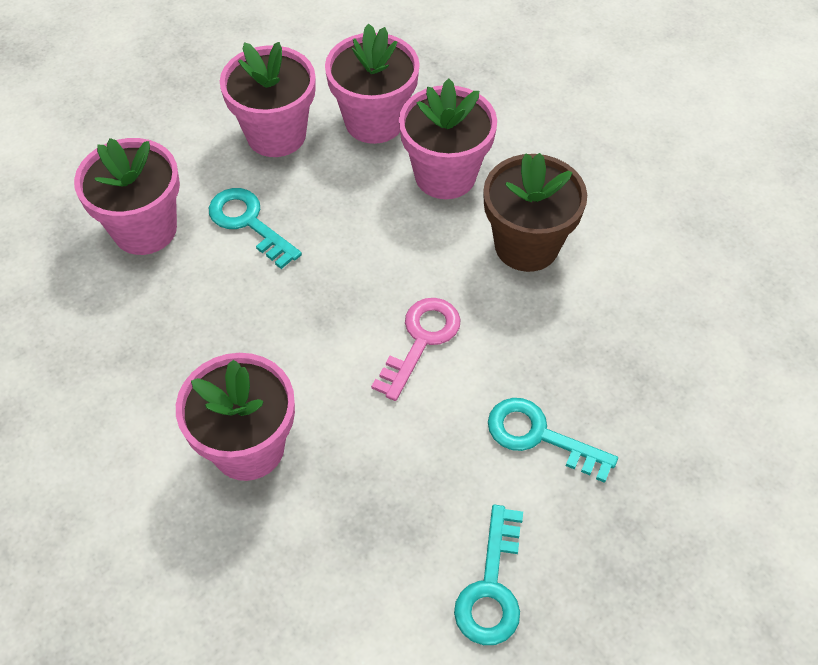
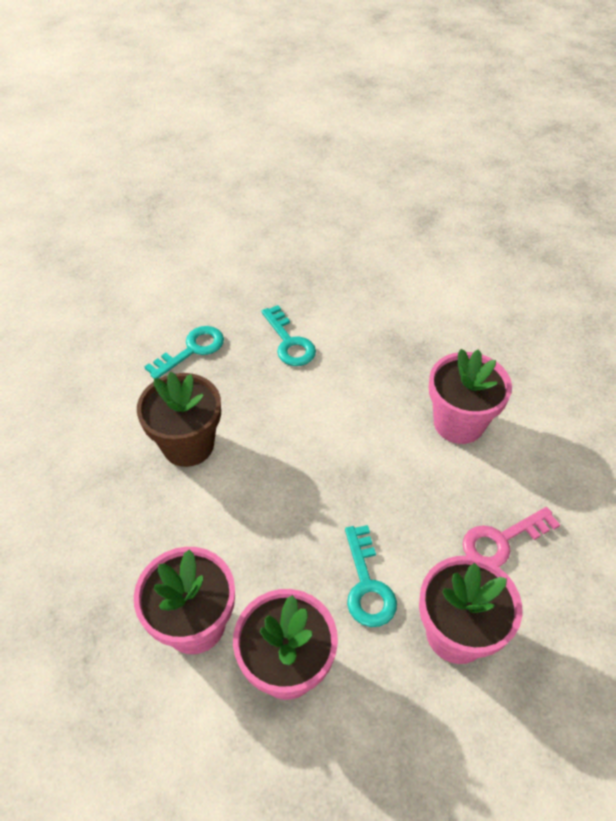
camera: 145 degrees left, 5 degrees down
(421, 340) = (309, 425): pink key -> pink key (502, 540)
(445, 175) = (188, 532): pink flower pot -> none
(491, 587) = (371, 300): turquoise key -> turquoise key (192, 350)

